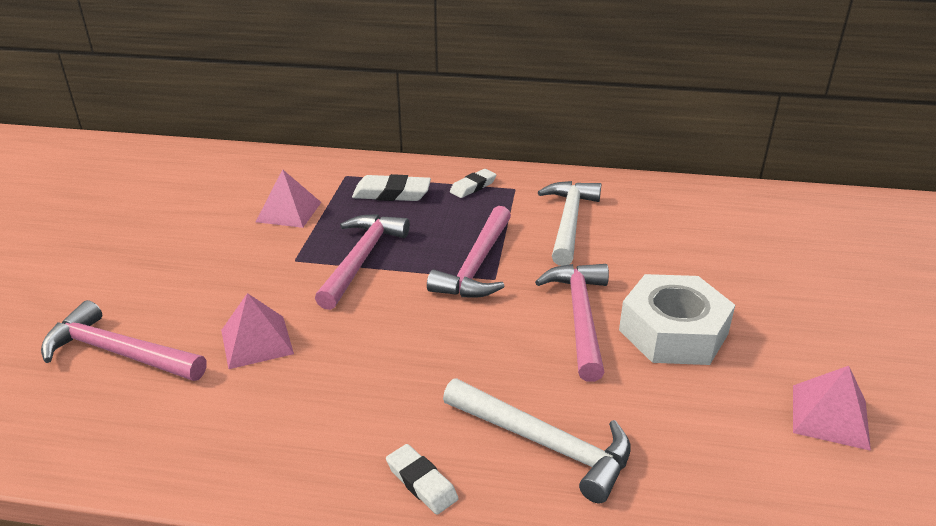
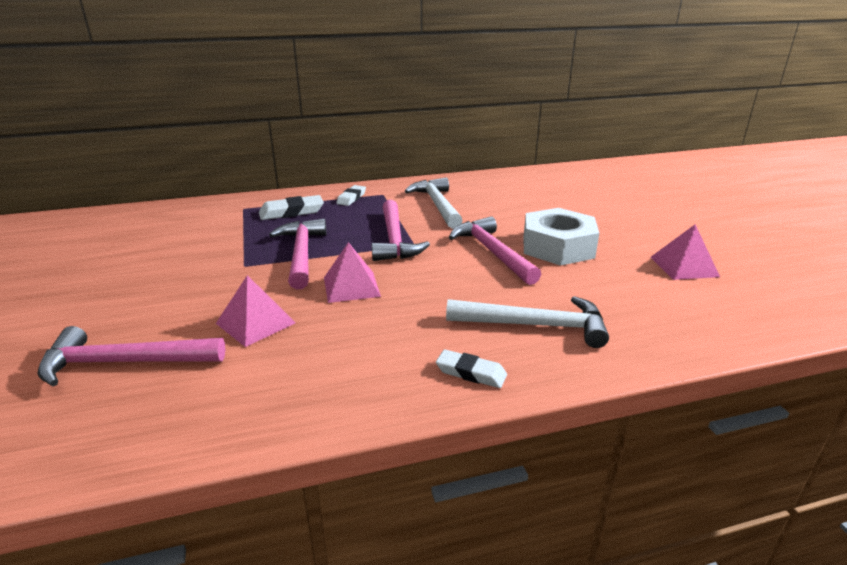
camera: 25 degrees left, 5 degrees down
(289, 212) = (212, 237): pink pyramid -> pink pyramid (351, 286)

